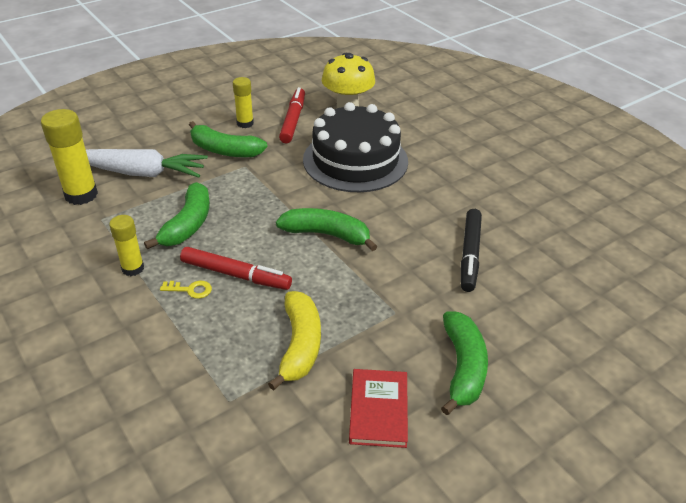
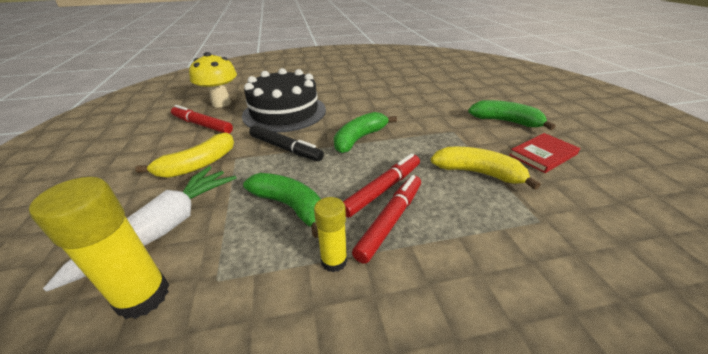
camera: 65 degrees left, 5 degrees down
(190, 290) = (390, 220): yellow key -> red marker
(224, 150) = (198, 165): green banana -> yellow banana
(245, 123) = (172, 147): yellow glue stick -> none
(378, 410) = (543, 154): red book -> red book turned 60 degrees counterclockwise
(469, 254) = (410, 99): black marker -> black marker (285, 148)

